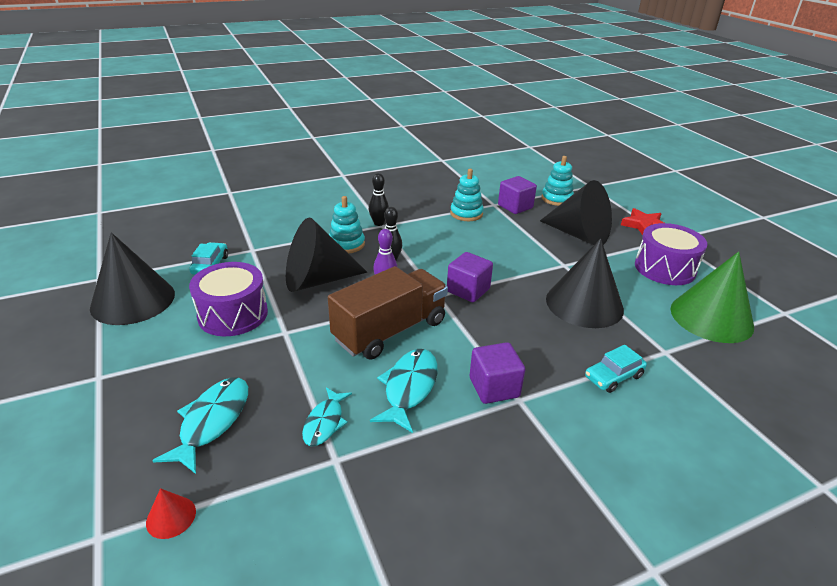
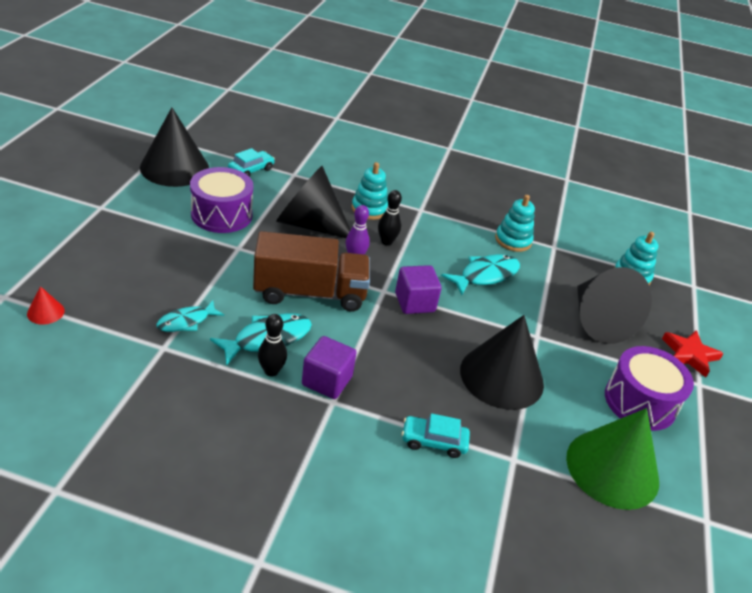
camera: 35 degrees right, 5 degrees up
(212, 421) = (126, 275): turquoise fish -> turquoise fish (485, 275)
(379, 223) = (420, 206): black bowling pin -> black bowling pin (271, 371)
(515, 207) = (573, 260): purple cube -> none

